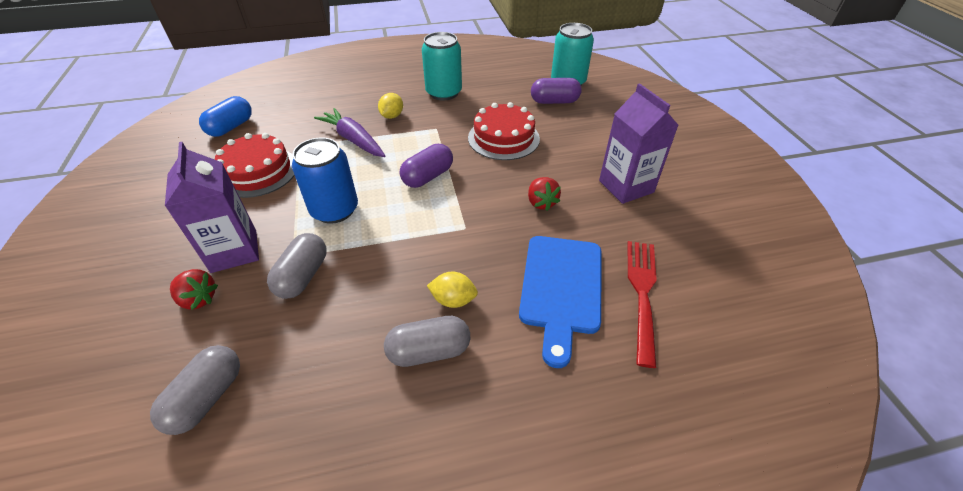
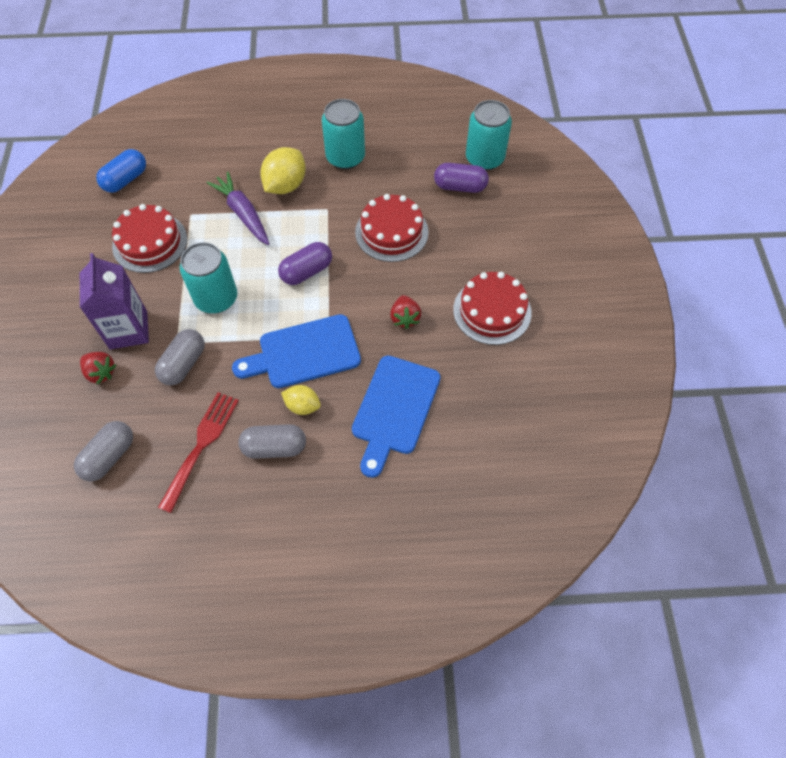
camera: 10 degrees right, 15 degrees up
(334, 210) = (216, 298): blue can -> turquoise can
(392, 116) = (285, 185): yellow lemon -> yellow lemon, size x1.68
(442, 247) = (304, 353): none -> blue cutting board
(626, 186) = (492, 311): purple carton -> red cake
(642, 293) = (461, 425): red fork -> red fork (201, 446)

